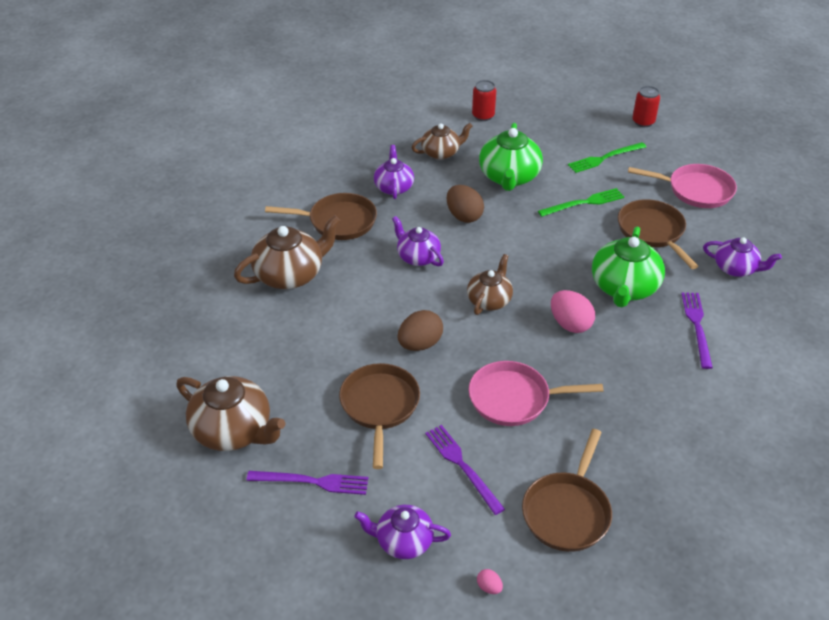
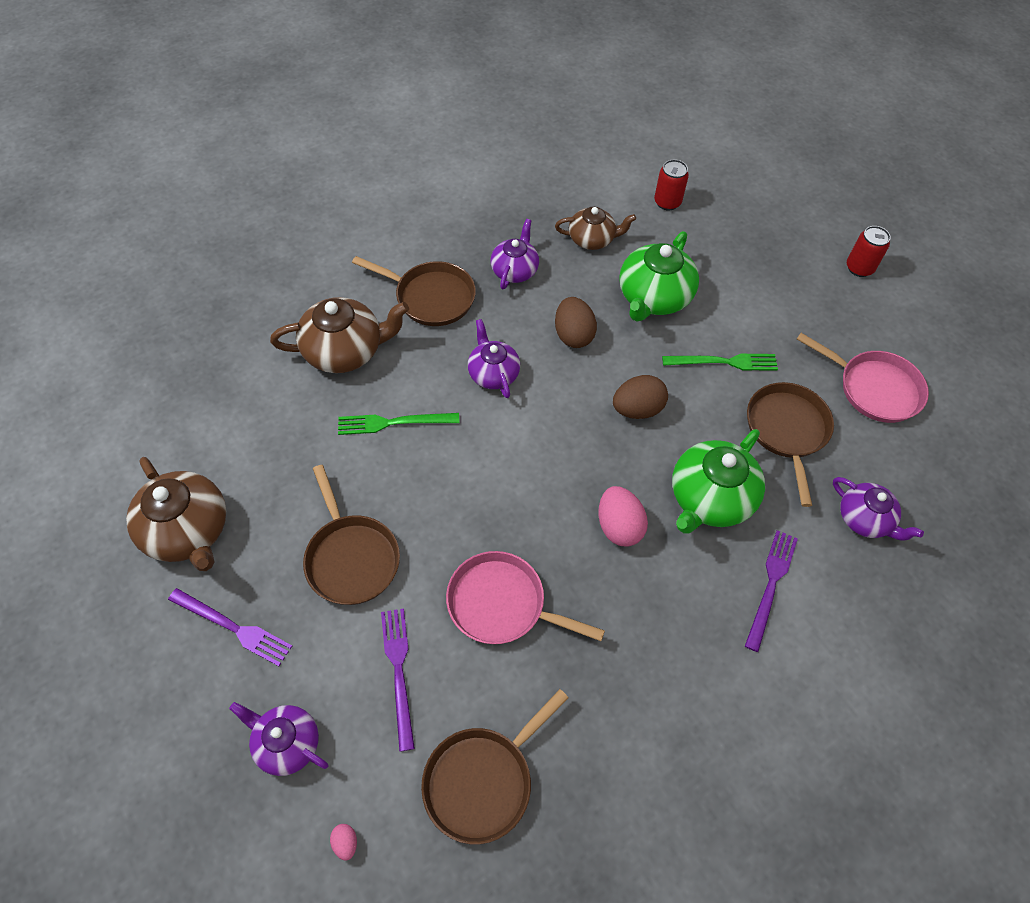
camera: 20 degrees right, 15 degrees up
(380, 406) = (351, 558): brown pan -> brown pan turned 135 degrees clockwise
(420, 344) = (436, 492): brown egg -> brown egg (637, 409)
(489, 300) = (543, 460): brown teapot -> none
(604, 158) = (783, 306): green fork -> green fork (393, 423)

